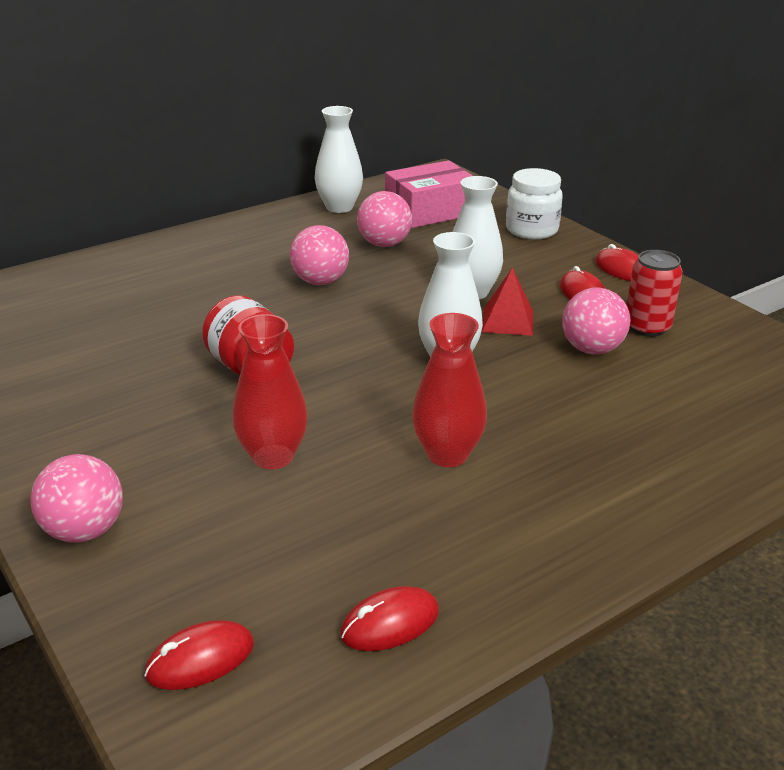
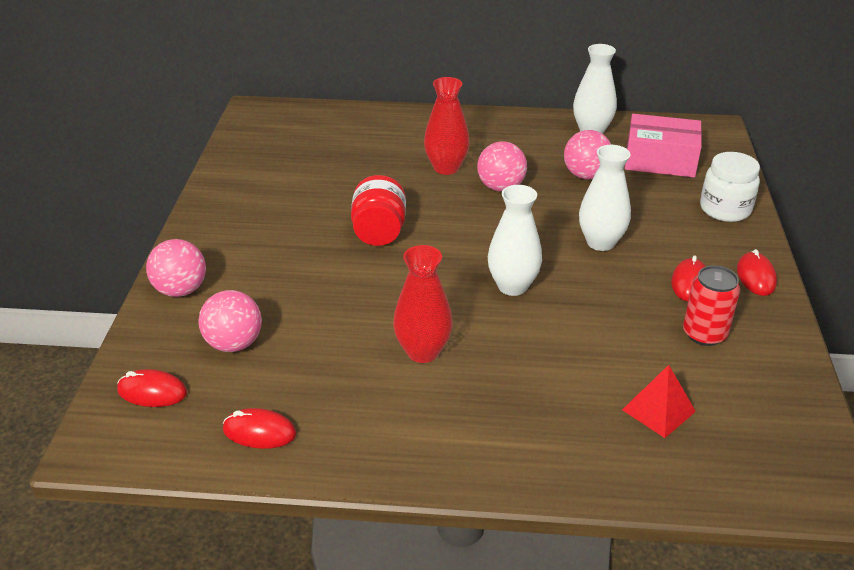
camera: 40 degrees right, 5 degrees up
(273, 456) = (321, 298): red vase -> red vase (446, 168)
(507, 321) = (596, 277): red pyramid -> red pyramid (658, 410)
(591, 349) = (630, 329): pink ball -> pink ball (234, 344)

